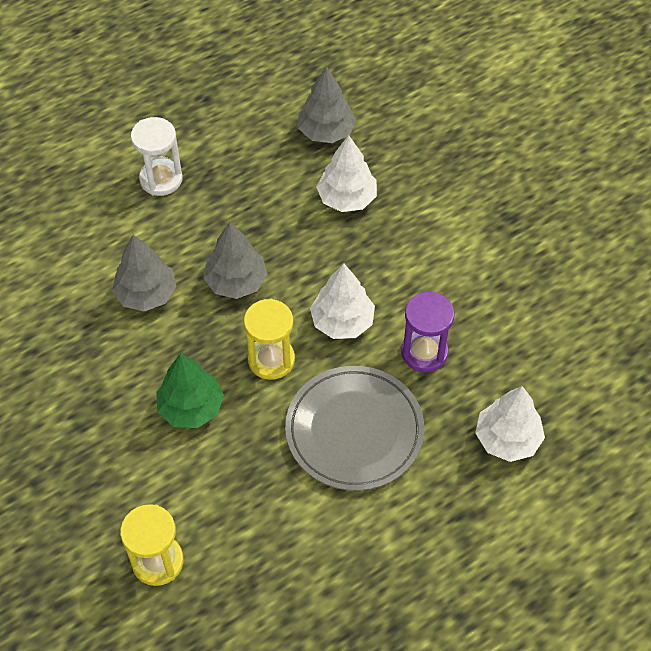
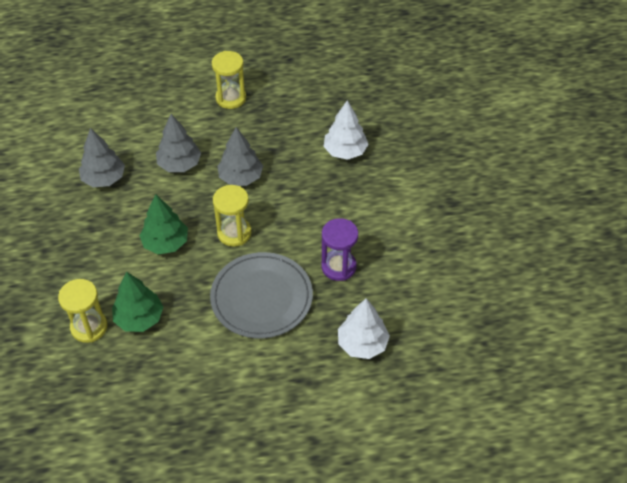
camera: 25 degrees right, 5 degrees down
(161, 179) = (231, 98): white hourglass -> yellow hourglass
(216, 522) = (139, 318): none -> green tree
(326, 132) = (356, 105): grey tree -> grey tree (104, 178)
(342, 322) = (295, 227): white tree -> none

